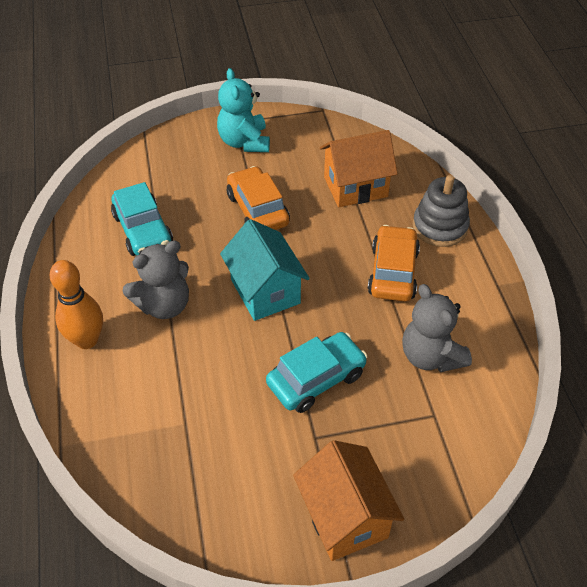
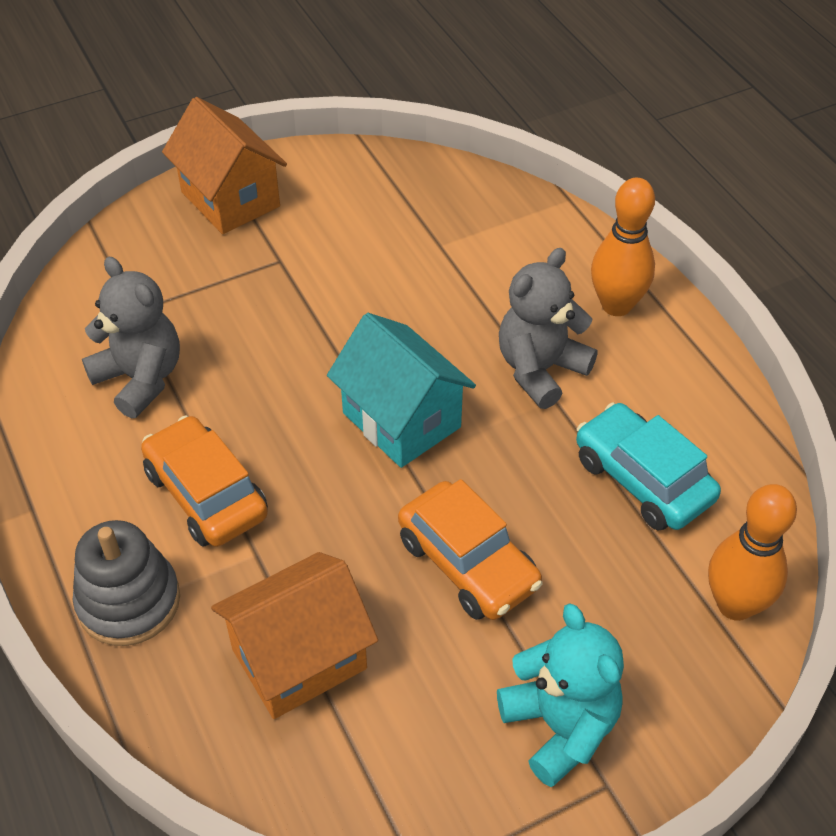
camera: 165 degrees right, 0 degrees up
(136, 168) = (735, 605): none -> orange bowling pin
(316, 379) = (293, 320): turquoise car -> none
(393, 272) = (206, 494): orange car -> orange car turned 150 degrees clockwise

